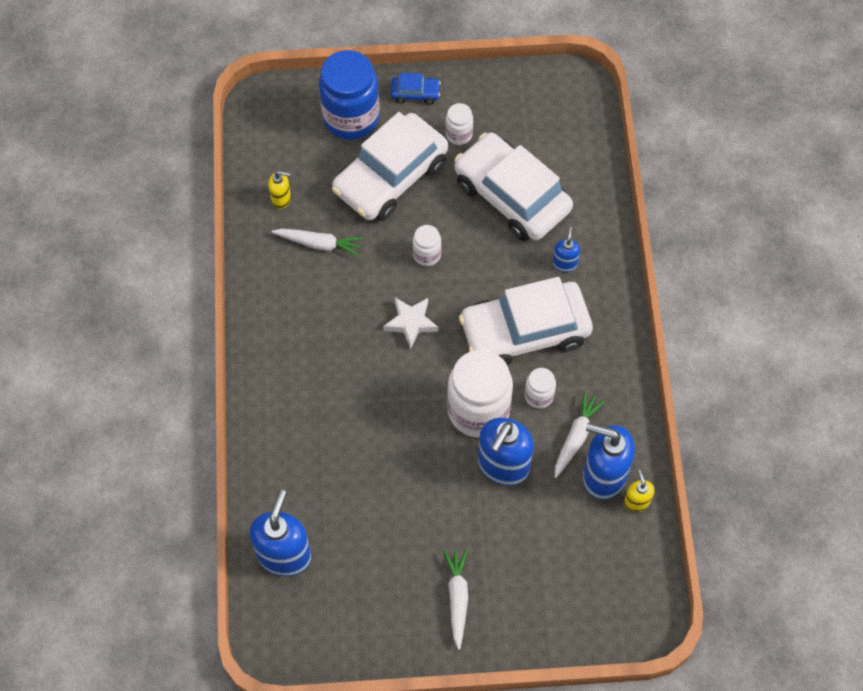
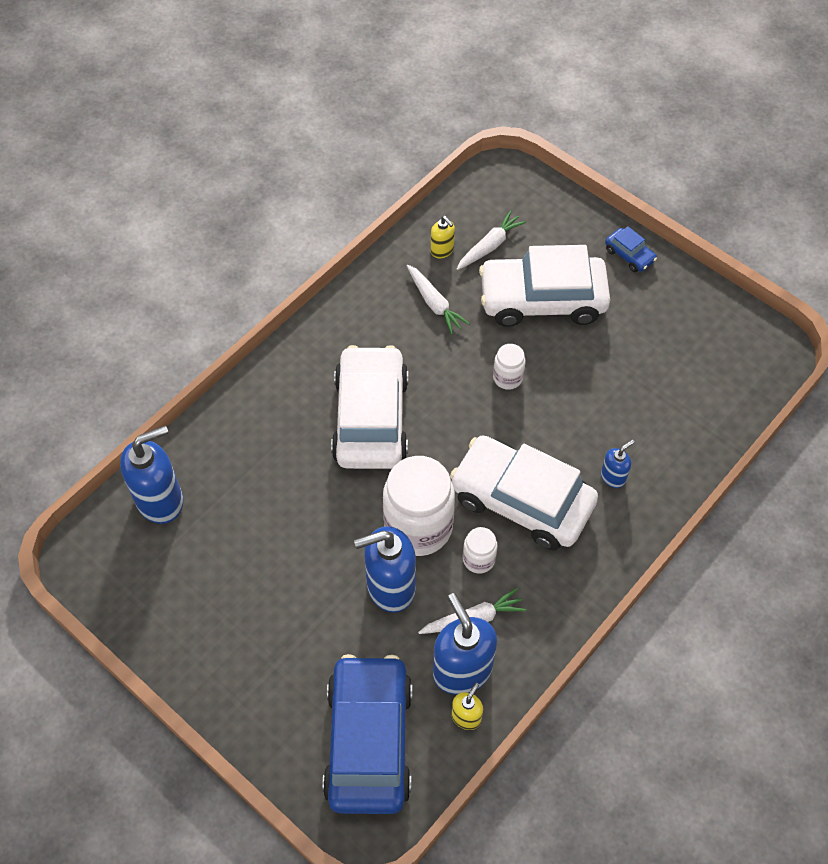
camera: 45 degrees right, 5 degrees down
(351, 118) = (558, 234): blue jar -> none
(411, 323) = (439, 417): white star -> none
(457, 598) = (244, 653): white carrot -> white carrot (490, 246)
(459, 134) = (632, 311): white jar -> none
(511, 196) = (625, 390): white car -> white car (370, 418)
(594, 573) = (368, 740): none -> blue car

